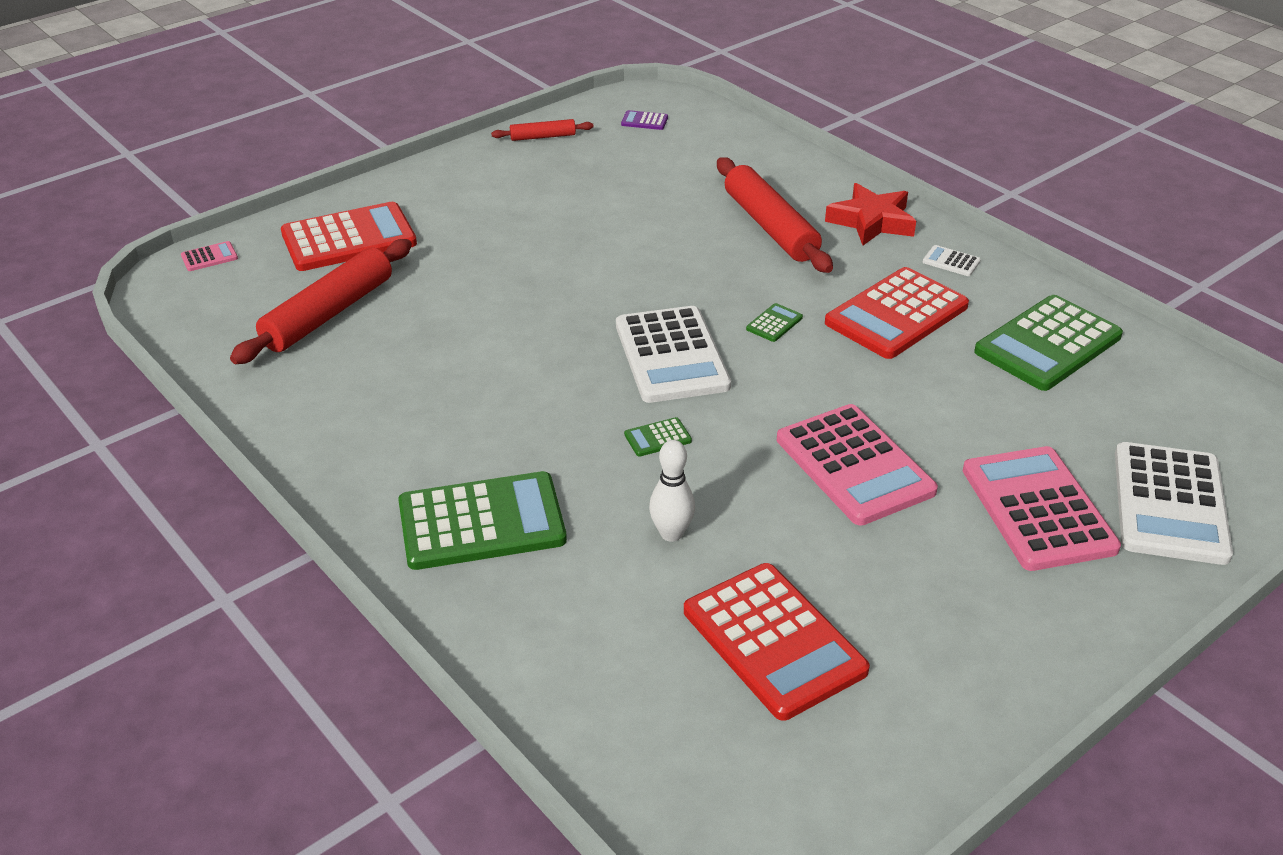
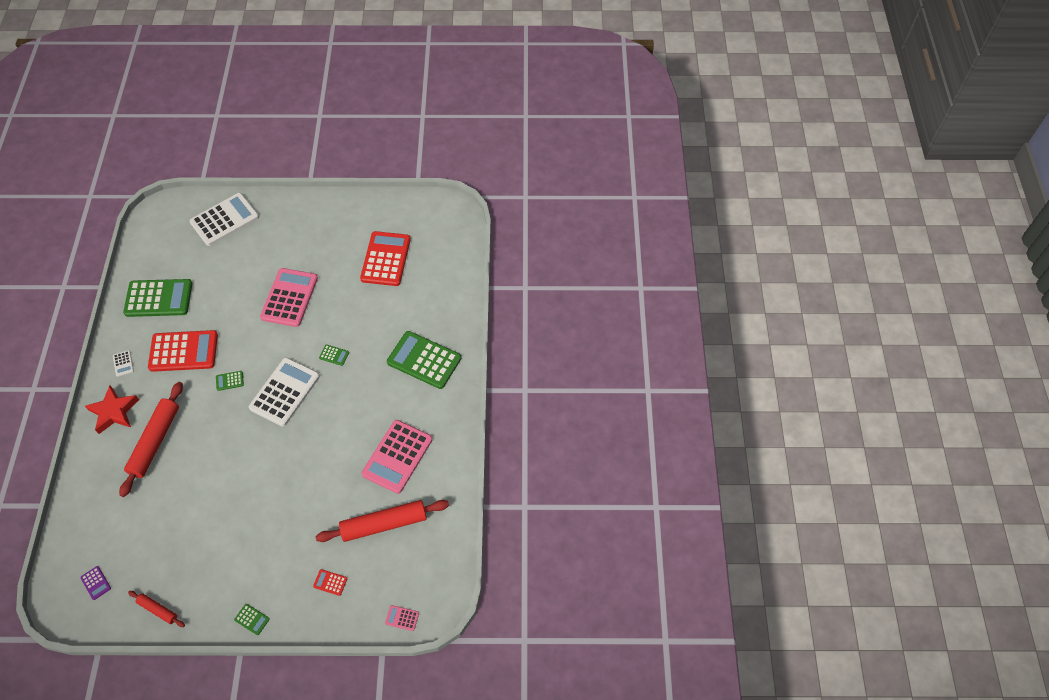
camera: 140 degrees left, 20 degrees up
(349, 238) = (330, 582): red calculator -> red calculator, size x0.41
(418, 176) = (252, 619): none -> green calculator
(671, 533) = (373, 313): white bowling pin -> none
(1038, 509) = (261, 245): pink calculator -> pink calculator (397, 456)

